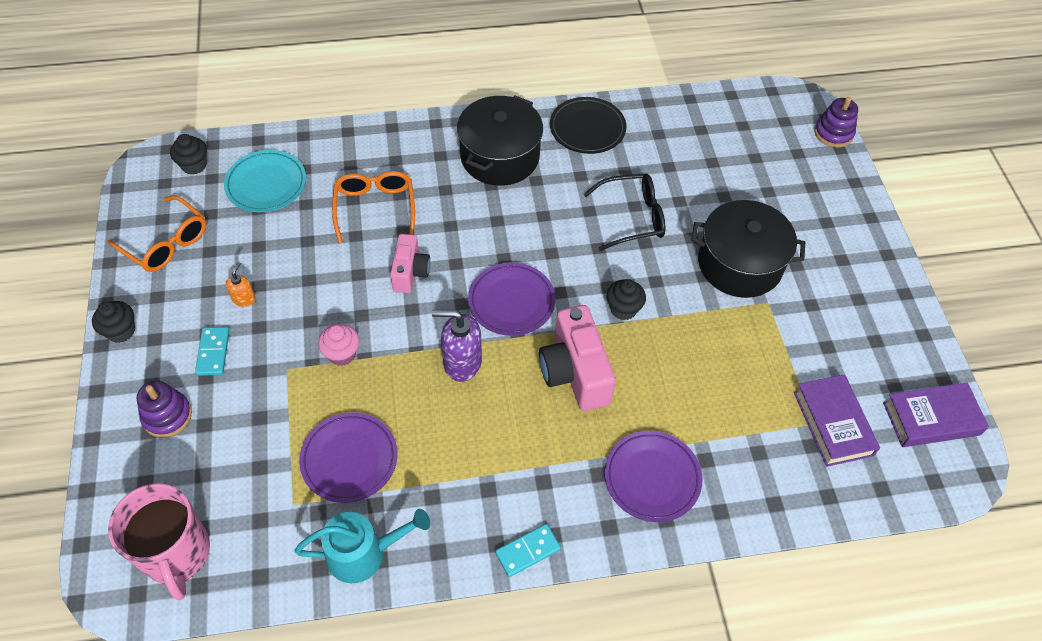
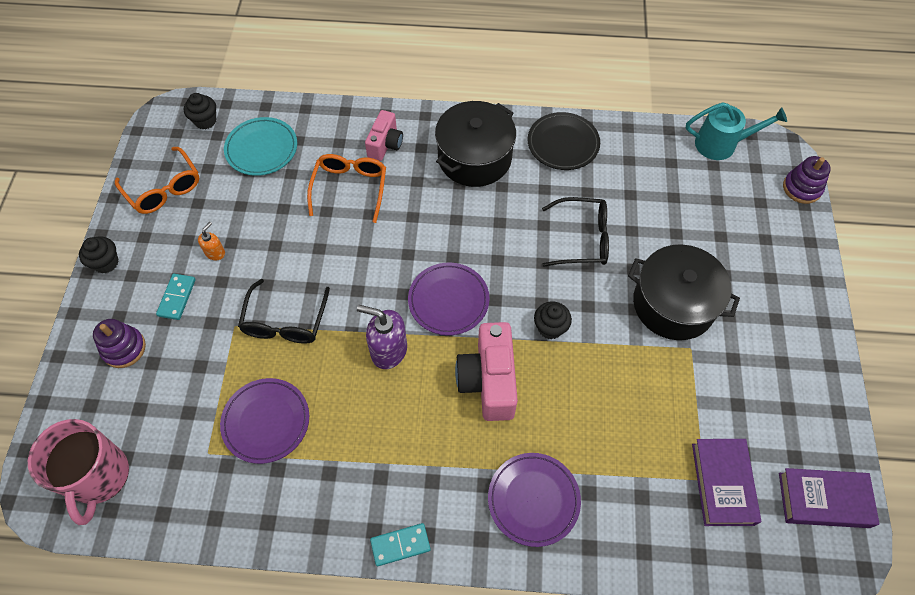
camera: 15 degrees right, 5 degrees up
(342, 354) = (285, 321): pink cupcake -> black glasses
(363, 553) = (255, 513): turquoise watering can -> turquoise watering can (721, 144)
(410, 272) = (365, 255): pink camera -> pink camera (385, 144)

